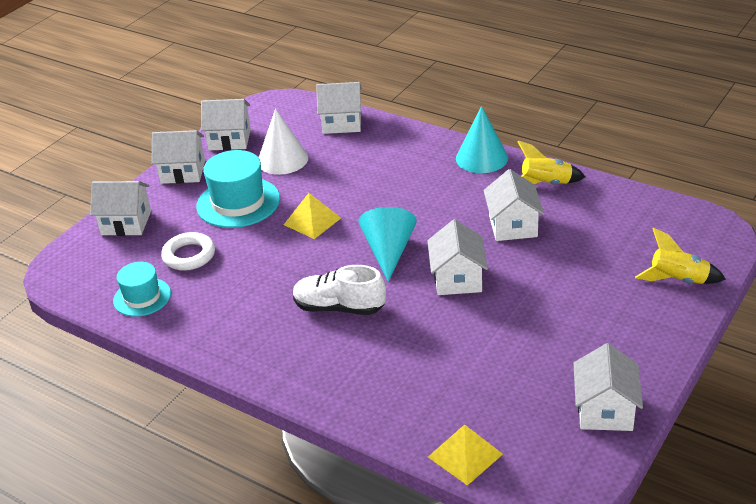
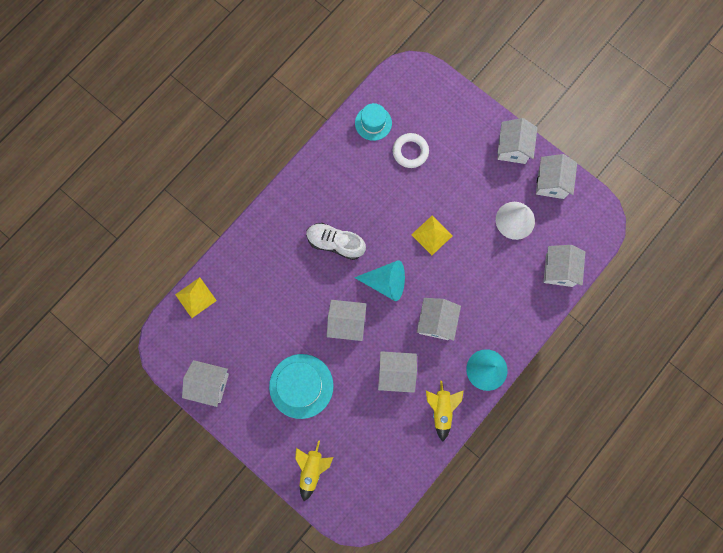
camera: 95 degrees right, 40 degrees up
(126, 223) = (456, 110): white house -> white house (436, 322)
(238, 202) = (465, 186): turquoise hat -> turquoise hat (301, 386)
(339, 307) = (335, 243): white shoe -> white shoe turned 90 degrees counterclockwise

